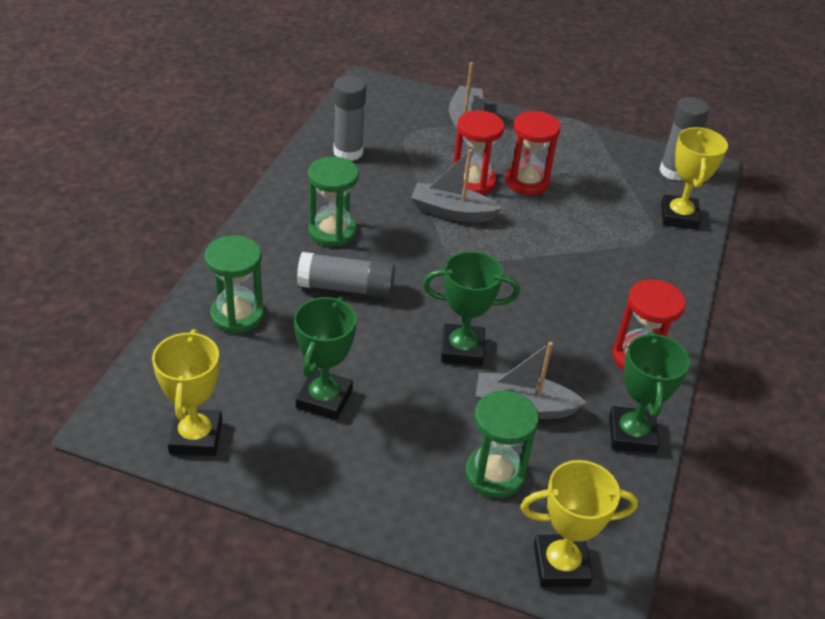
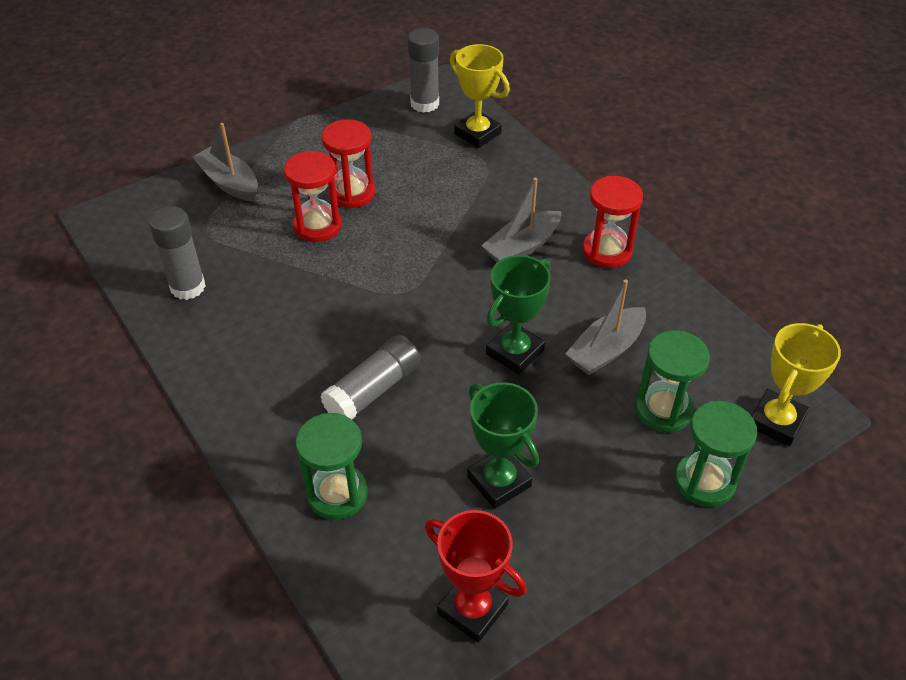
camera: 50 degrees left, 5 degrees up
(196, 437) = (472, 609): yellow trophy -> red trophy
(332, 231) = (288, 359): green hourglass -> green hourglass (704, 481)
(452, 212) = (343, 262): grey boat -> grey boat (522, 247)
(631, 434) = (680, 303): green trophy -> none

